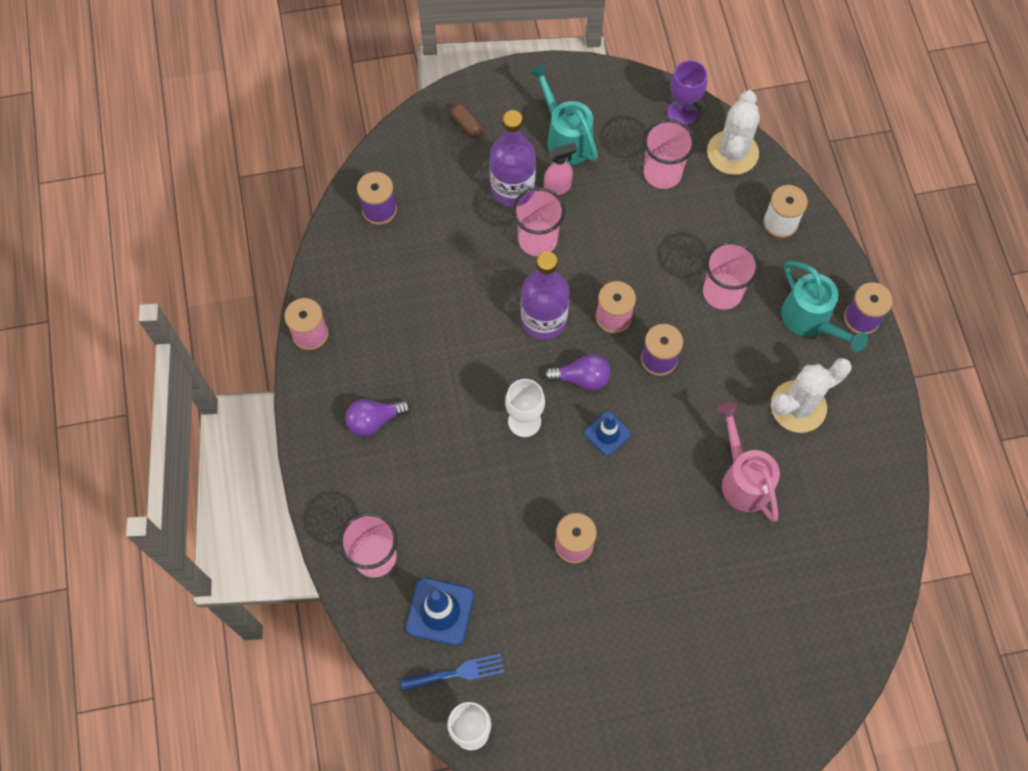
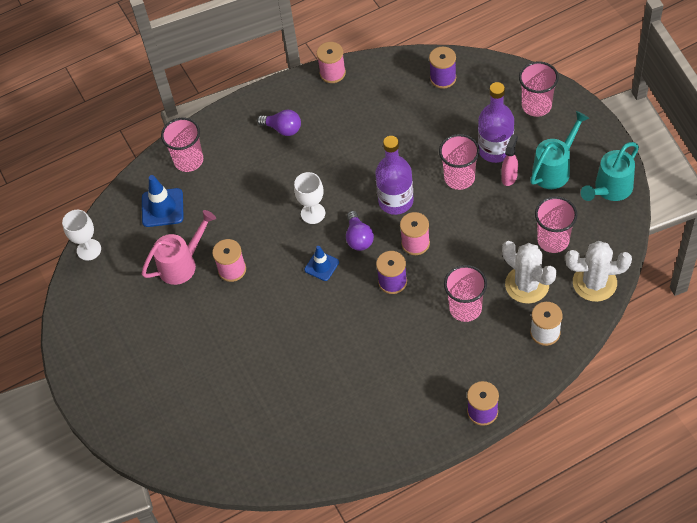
camera: 80 degrees right, 10 degrees down
(374, 420) = (283, 129): purple light bulb -> purple light bulb turned 150 degrees clockwise
(458, 672) = (125, 230): blue fork -> none
(467, 125) = (536, 105): brown capsule -> pink cup
(558, 187) = (509, 177): pink spray bottle -> pink spray bottle turned 120 degrees counterclockwise
(682, 113) = (615, 238): purple goblet -> none
(743, 478) = (316, 362): pink watering can -> pink watering can (182, 264)
(798, 406) = (388, 384): white cactus -> white cactus (527, 285)
(810, 321) = (465, 375): turquoise watering can -> turquoise watering can (610, 189)

